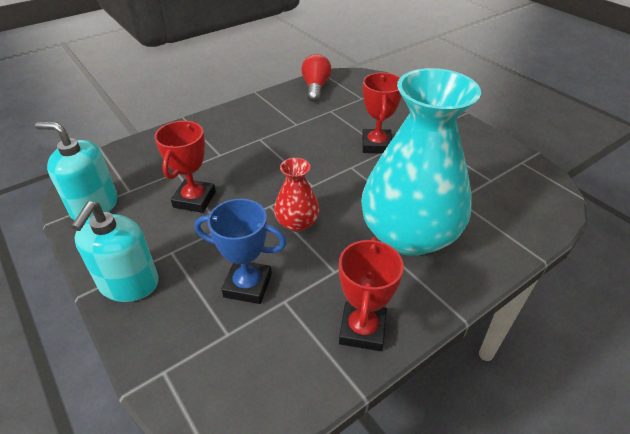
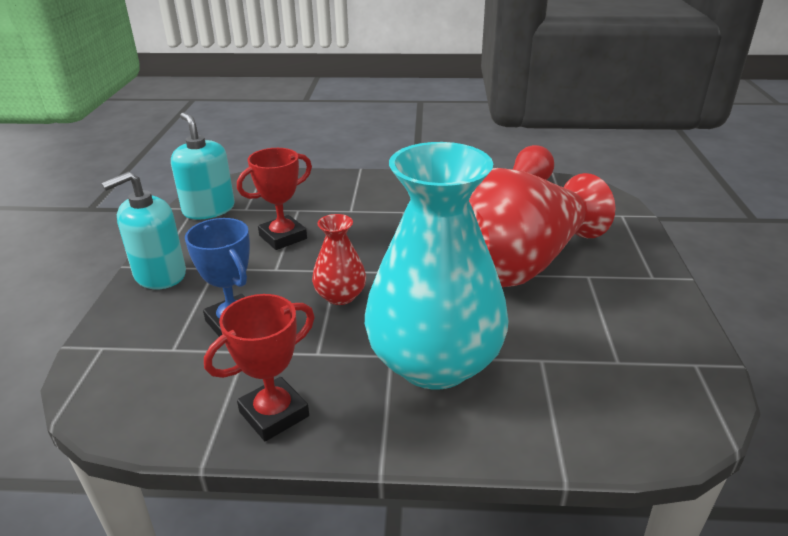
camera: 40 degrees right, 10 degrees down
(376, 145) = (518, 265): red trophy -> red vase

